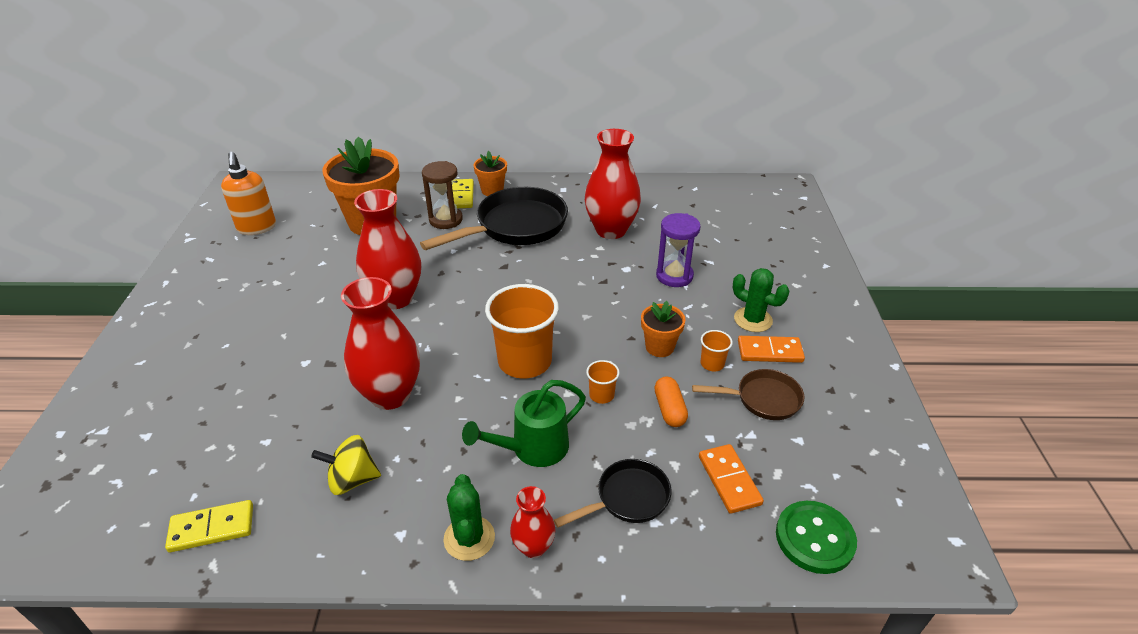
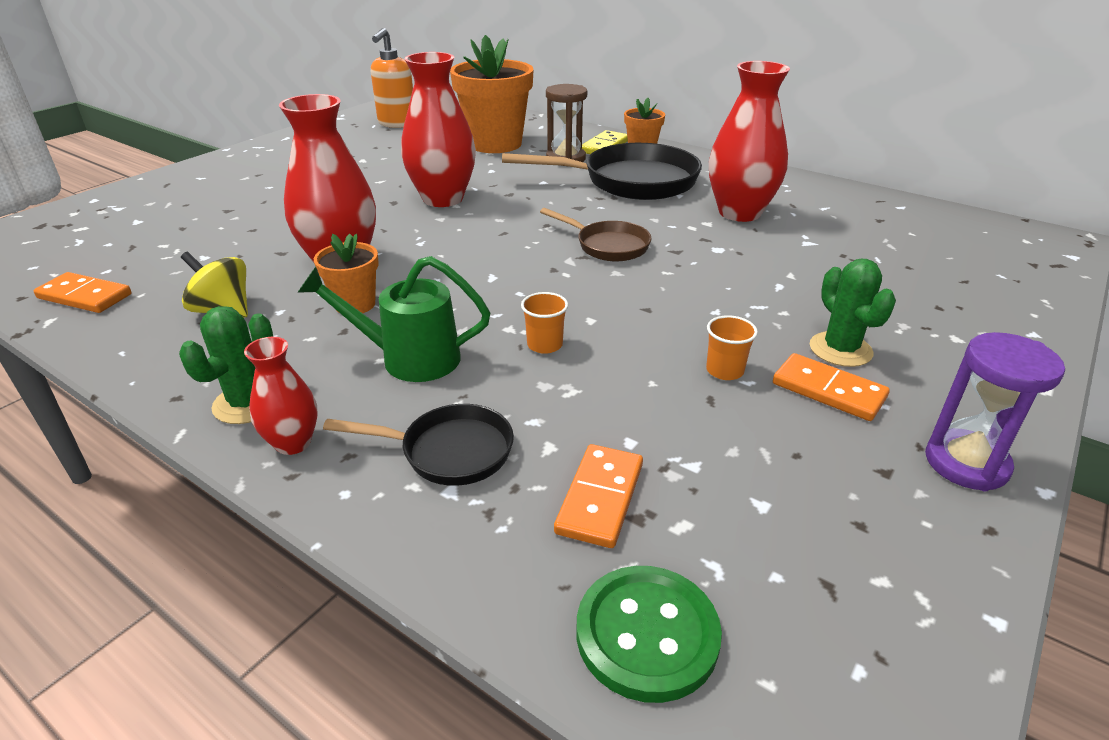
camera: 35 degrees right, 5 degrees down
(212, 528) = (84, 296): yellow domino -> orange domino
(525, 361) = (499, 285): orange cup -> none
(659, 347) = (672, 329): orange flower pot -> orange flower pot (355, 304)
(669, 409) = (610, 391): orange capsule -> none
(674, 276) = (774, 273): purple hourglass -> purple hourglass (966, 463)
(763, 399) = (757, 435): brown pan -> brown pan (608, 246)

